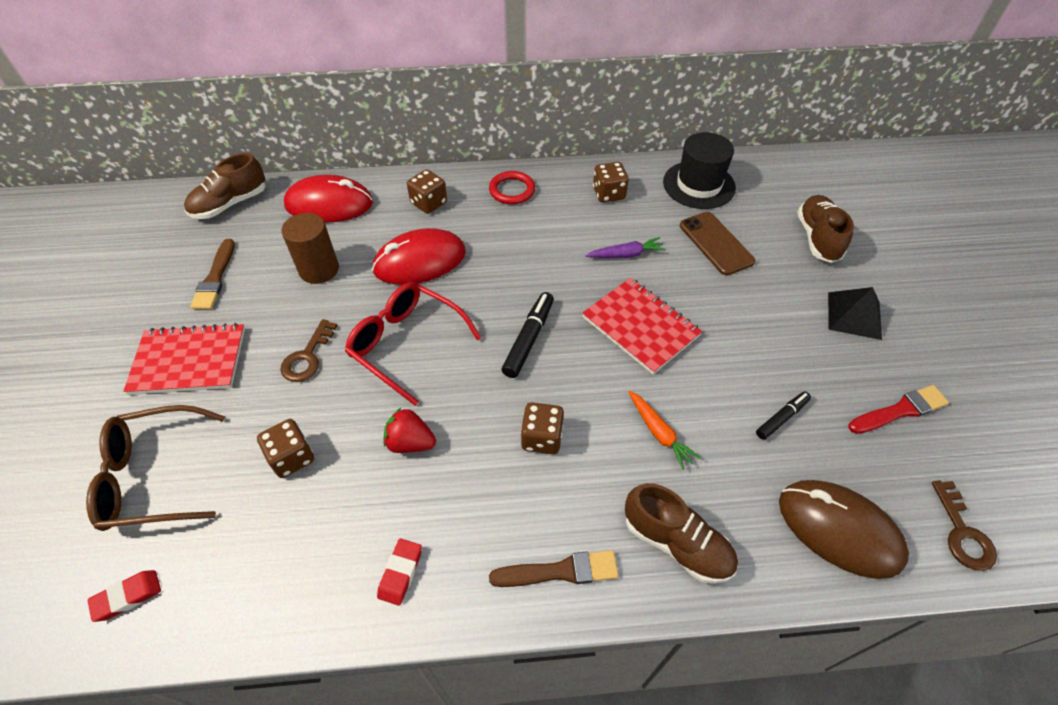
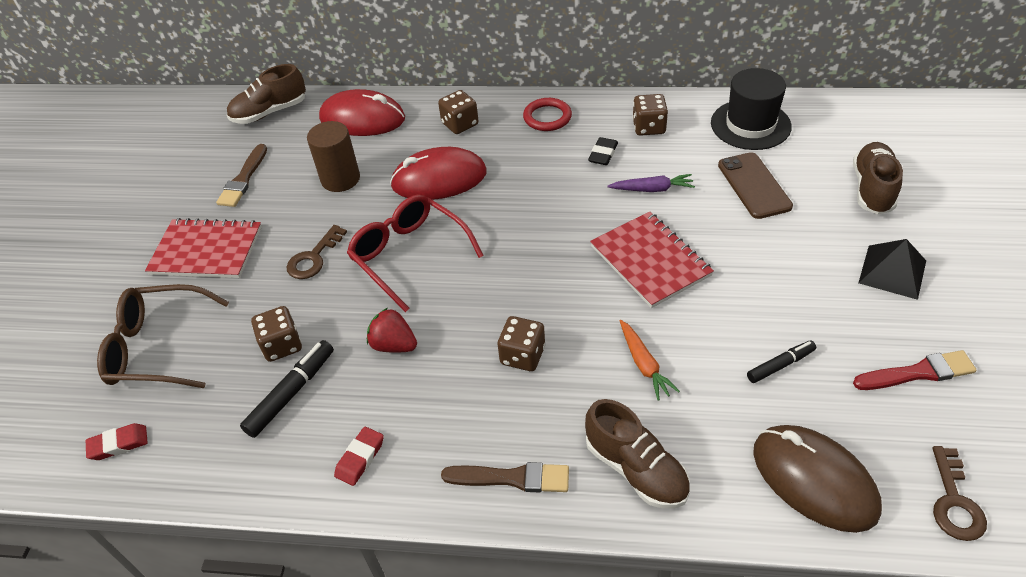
camera: 15 degrees right, 5 degrees down
(528, 339) = (531, 262): black marker -> black marker (291, 393)
(572, 223) = (603, 154): none -> black eraser

